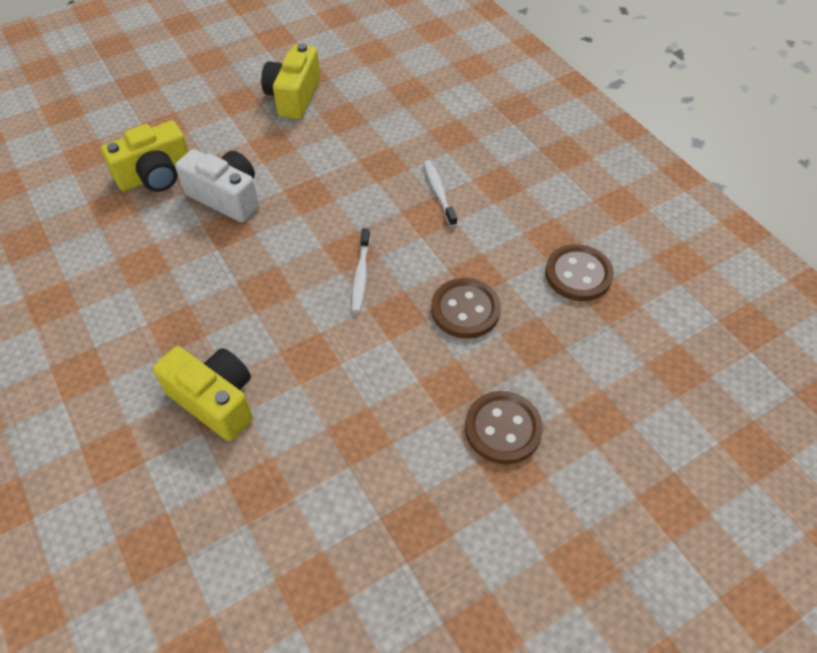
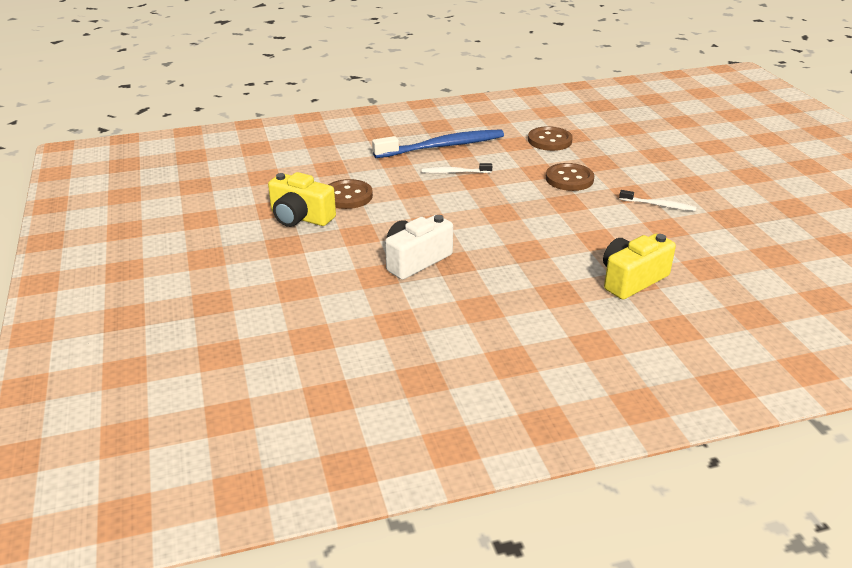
camera: 75 degrees left, 20 degrees down
(156, 175) = (367, 296): yellow camera -> none
(361, 275) = (526, 211): white toothbrush -> white toothbrush (659, 205)
(503, 429) = (664, 181): brown button -> brown button (348, 196)
(505, 169) = (442, 146): none -> blue toothbrush

